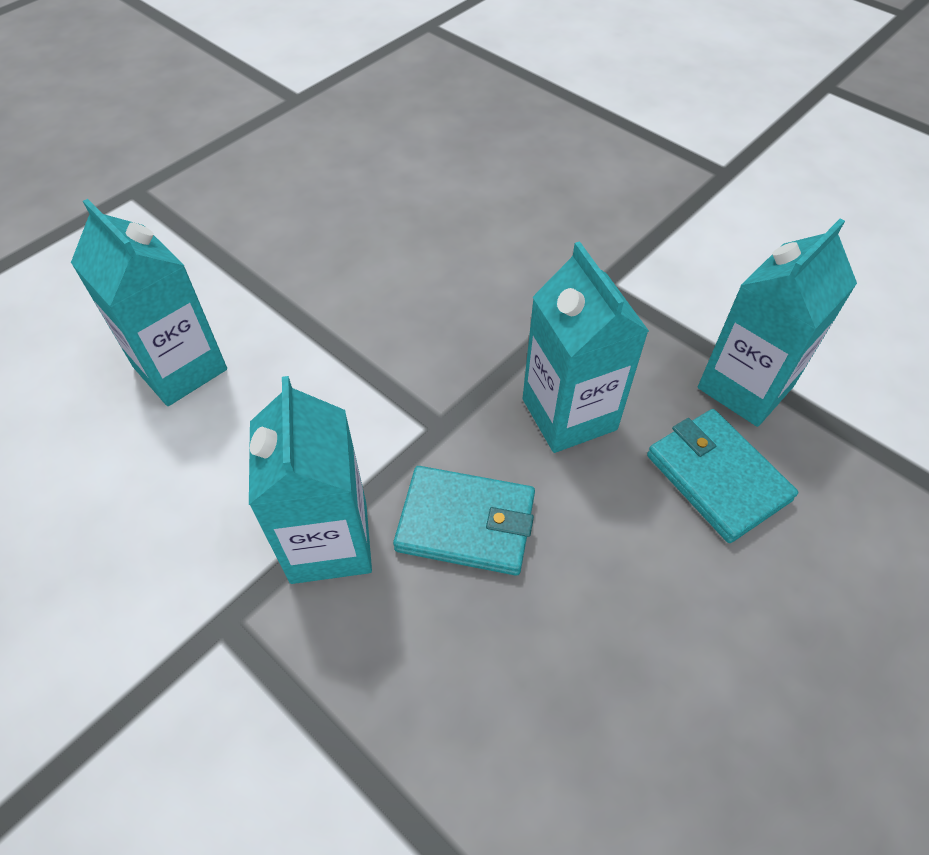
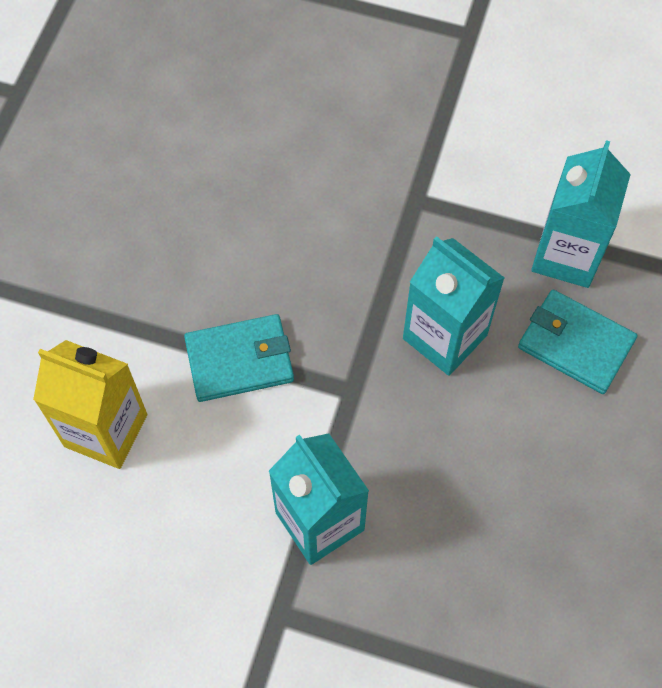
camera: 25 degrees left, 10 degrees up
(180, 368) = (106, 430): turquoise carton -> yellow carton
(466, 523) = (412, 461): turquoise wallet -> turquoise wallet (240, 360)

